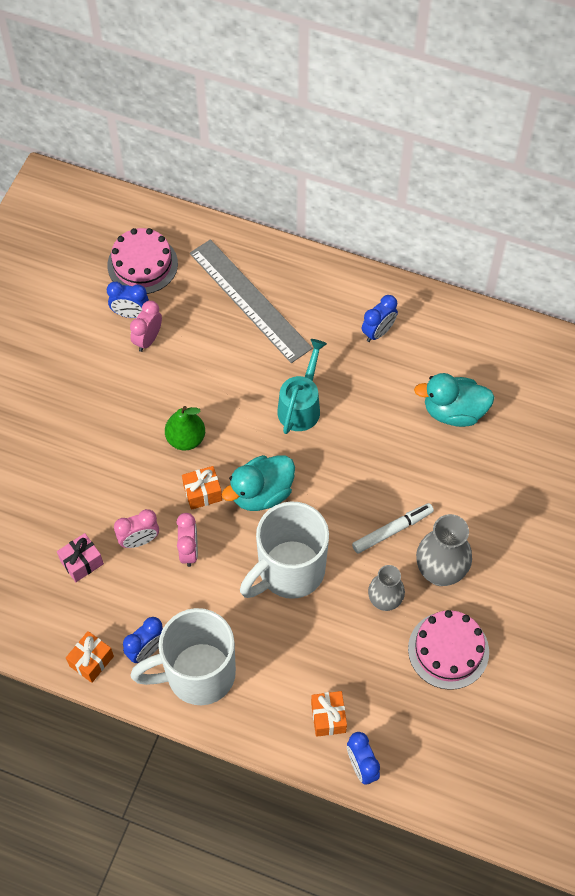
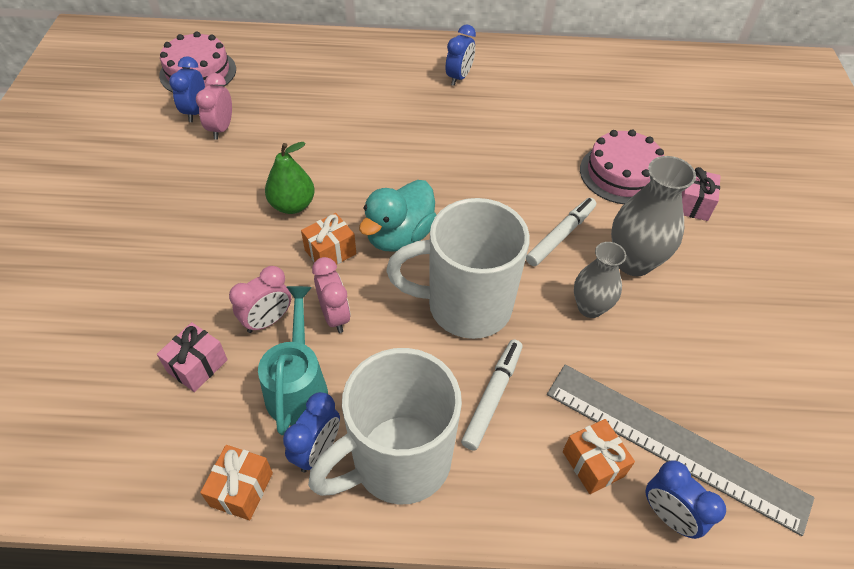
camera: 20 degrees left, 10 degrees down
(130, 314) = (196, 112): blue clock -> blue clock turned 105 degrees clockwise
(249, 300) = (320, 78): grey ruler -> grey ruler (673, 444)
(279, 649) = (492, 396): none -> white marker
(289, 571) = (465, 306): white mug -> white mug turned 60 degrees clockwise
(301, 406) = (409, 149): turquoise watering can -> turquoise watering can (298, 386)
(448, 650) = (690, 339): pink cake -> pink cake (622, 174)
(454, 412) = (565, 121): turquoise duck -> none
(521, 532) = (692, 204): none -> pink gift

